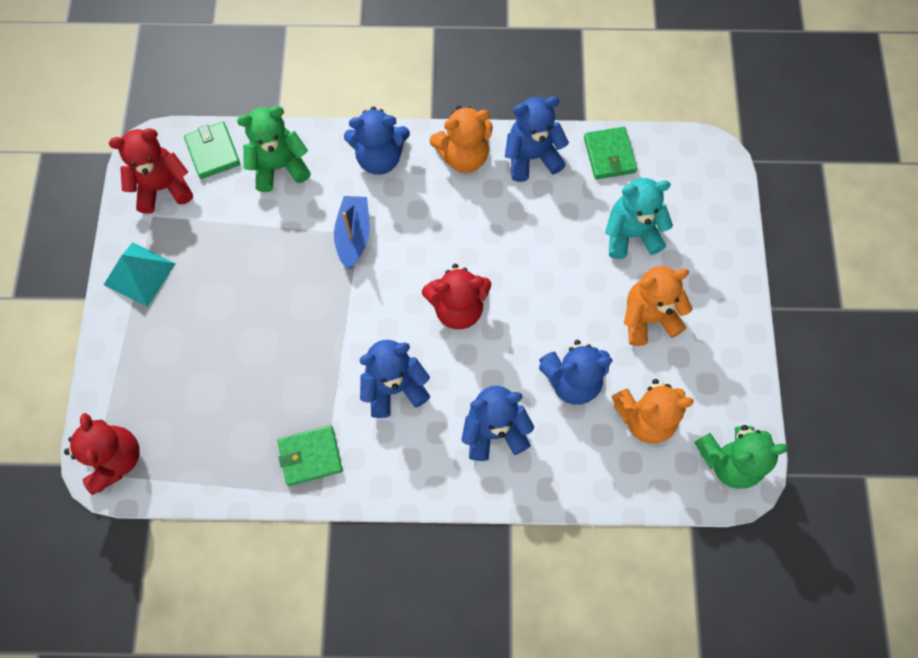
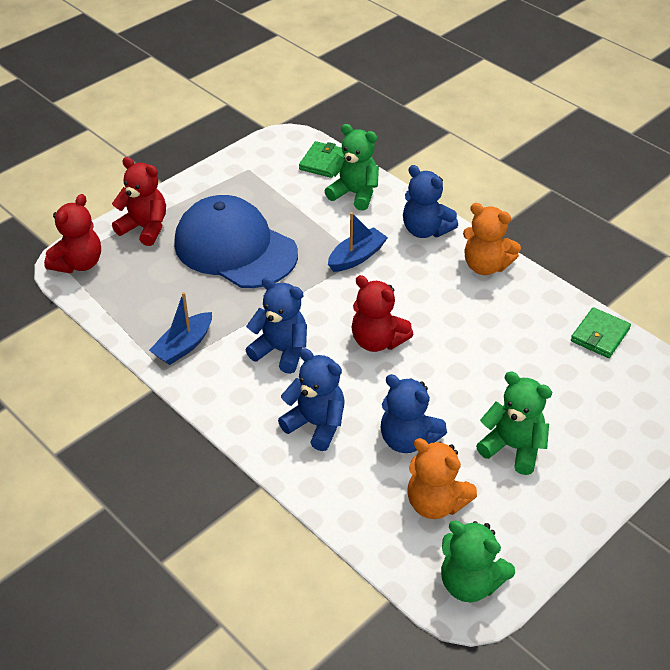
camera: 45 degrees right, 25 degrees down
(139, 274) = (206, 190): turquoise pyramid -> none
(163, 187) = (272, 160): red teddy bear -> red teddy bear (145, 228)
(240, 316) = (235, 248): none -> blue cap
(310, 456) = (184, 346): green wallet -> blue boat
(531, 157) = (536, 298): blue teddy bear -> none
(631, 234) = (560, 390): turquoise teddy bear -> none
(648, 317) = (513, 447): orange teddy bear -> green teddy bear

